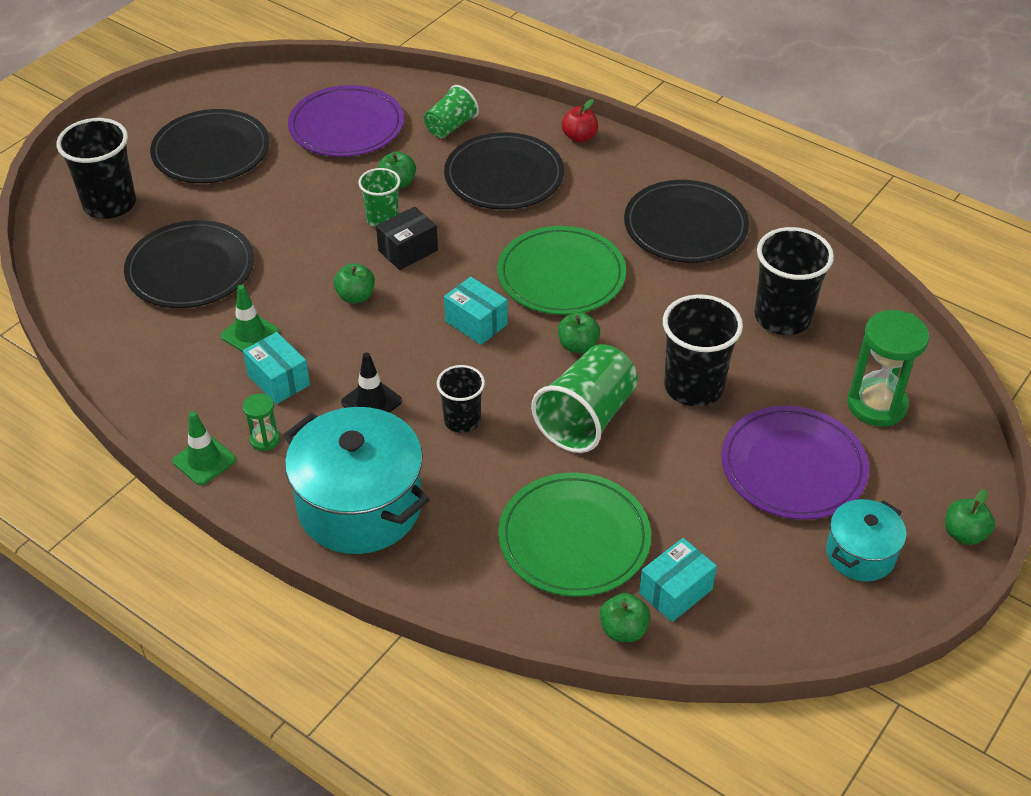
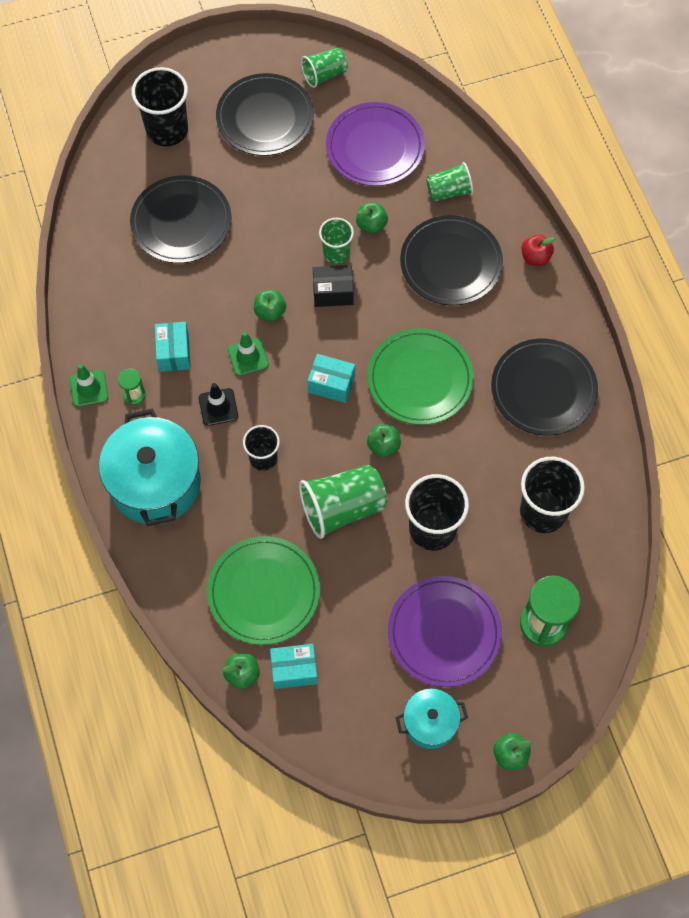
camera: 35 degrees right, 20 degrees up
(245, 96) = (324, 75): none -> green cup
(250, 334) = (181, 303): green traffic cone -> green traffic cone (248, 357)
(476, 323) = (331, 384): turquoise box -> turquoise box turned 60 degrees counterclockwise

